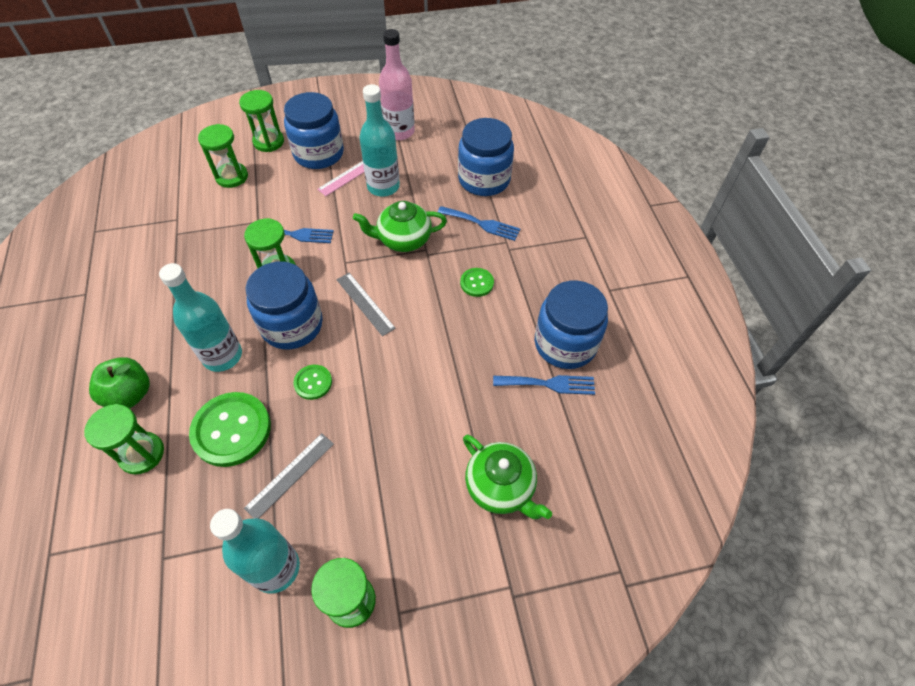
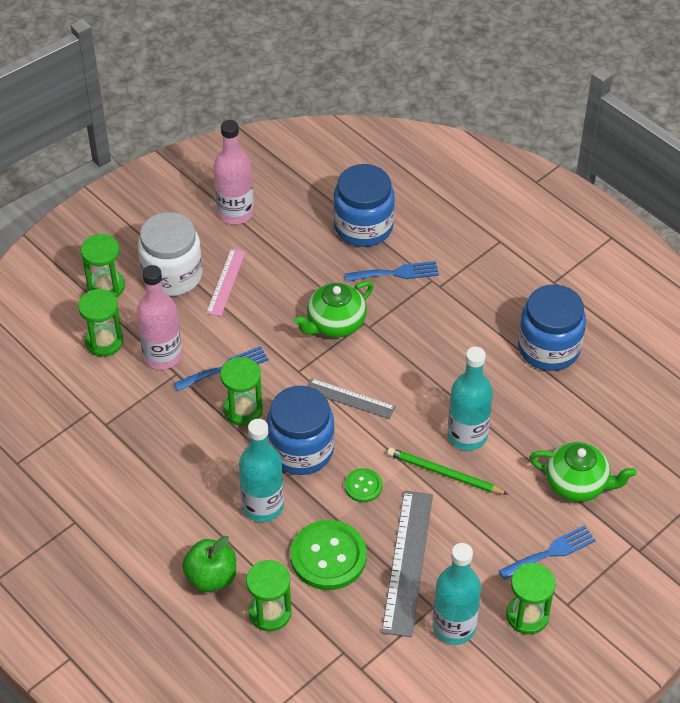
camera: 30 degrees left, 5 degrees down
(260, 204) = (162, 356): none -> pink bottle
(290, 475) = (408, 562): grey ruler -> grey ruler, size x1.70
(318, 154) = (172, 275): blue jar -> white jar
(383, 187) = (270, 279): turquoise bottle -> turquoise bottle (467, 435)
(388, 409) = (444, 474): none -> green pencil
(477, 283) = (435, 332): green button -> none
(549, 384) = (559, 388): blue fork -> blue fork (551, 552)

